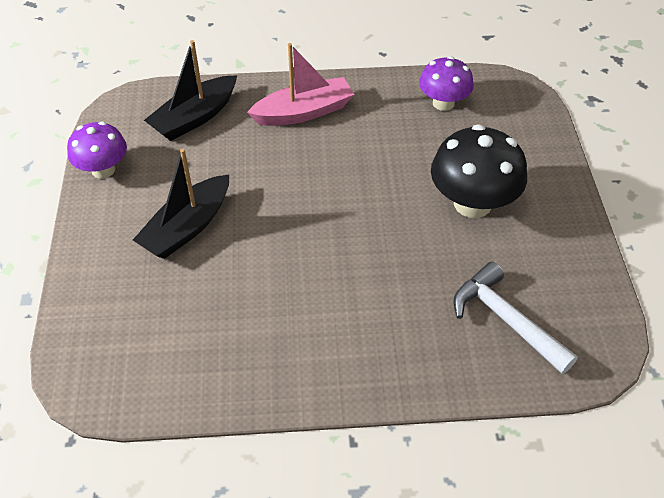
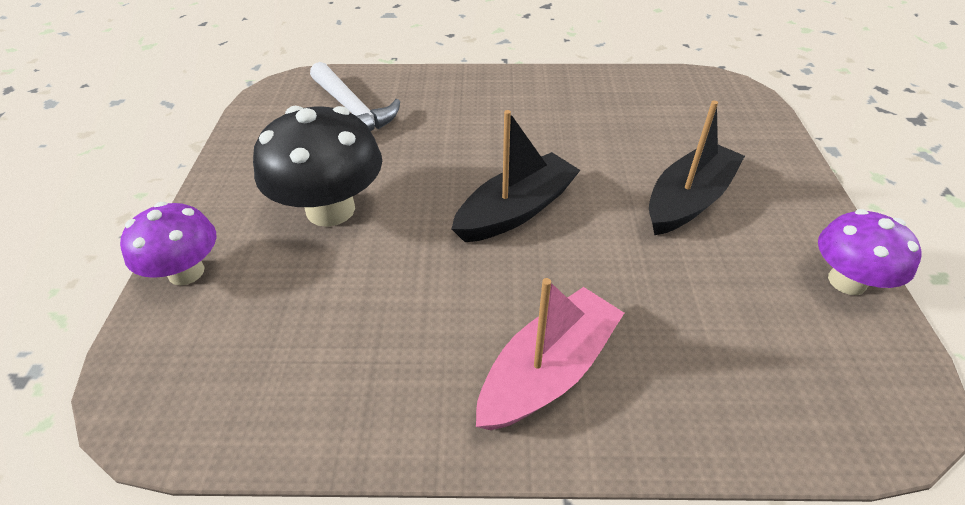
camera: 175 degrees left, 5 degrees down
(194, 117) = (745, 371): black boat -> black boat (516, 210)
(304, 112) = (548, 371): pink boat -> pink boat turned 150 degrees clockwise
(443, 103) = (294, 375): purple mushroom -> purple mushroom (186, 272)

